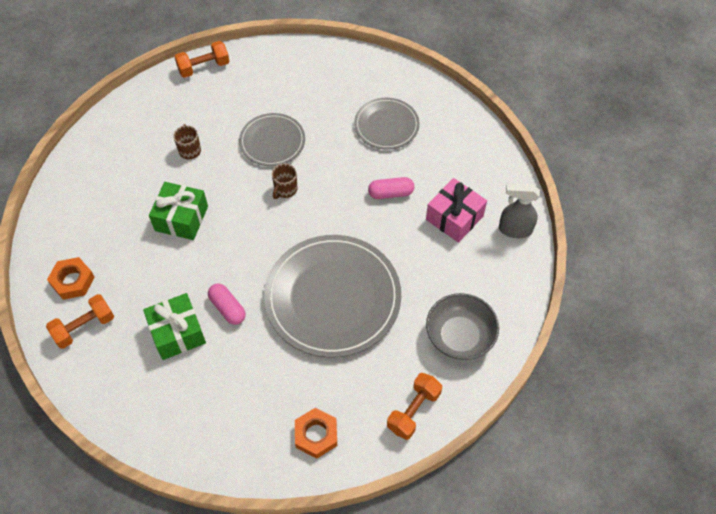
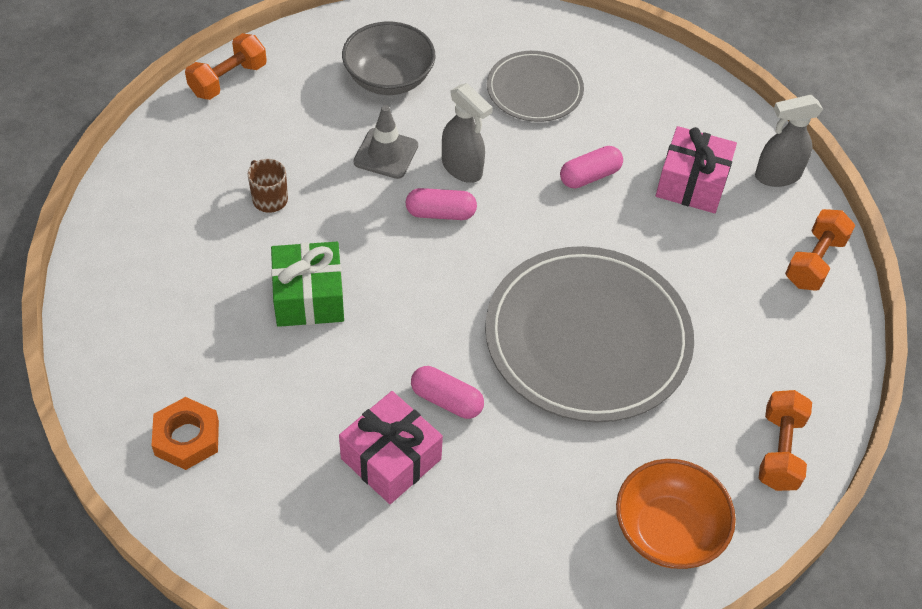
camera: 25 degrees left, 5 degrees down
(84, 327) = (242, 499): orange dumbbell -> orange dumbbell (814, 262)
(177, 333) = (391, 459): green gift -> pink gift
(272, 141) = (386, 154): grey plate -> grey traffic cone
(285, 189) = (440, 213): brown mug -> pink capsule
(313, 164) = (462, 168): none -> grey spray bottle
(316, 435) = (668, 530): orange nut -> orange bowl
(459, 336) = (784, 333): grey bowl -> grey bowl (389, 78)

